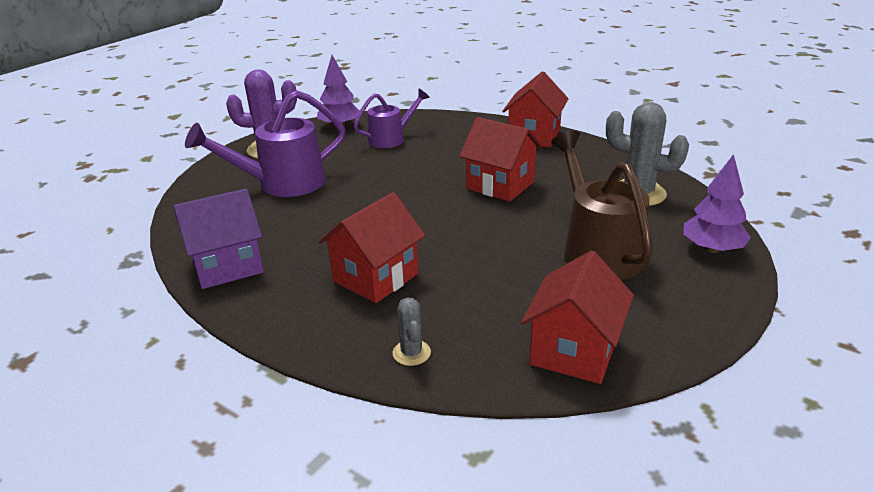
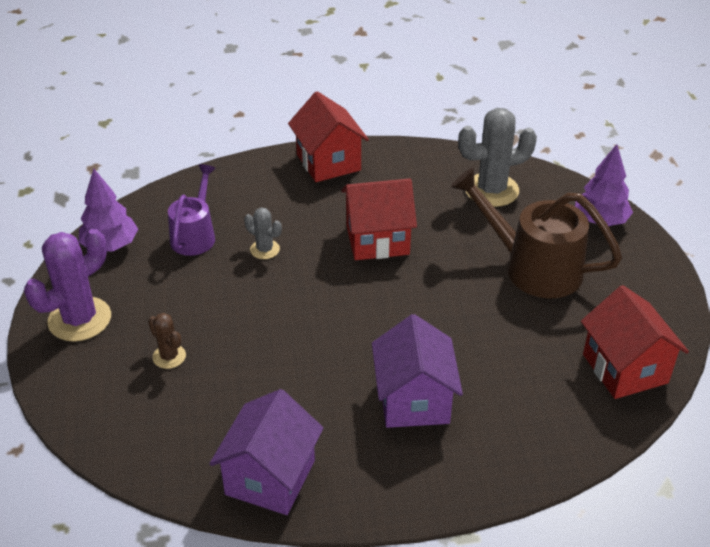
camera: 45 degrees left, 10 degrees up
(281, 184) = (169, 356): purple watering can -> brown cactus
(375, 277) = (414, 400): red house -> purple house
(411, 353) = (533, 446): grey cactus -> grey cactus (265, 249)

